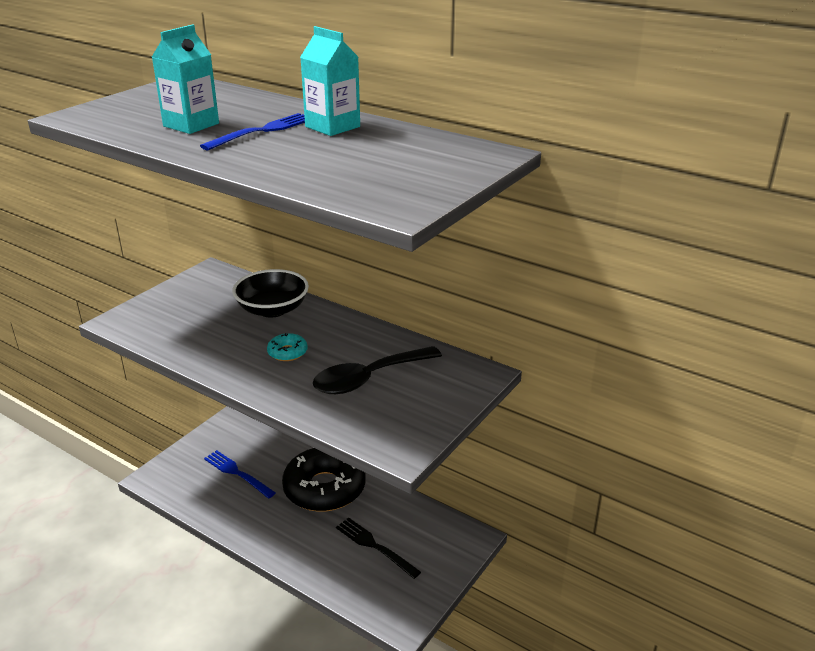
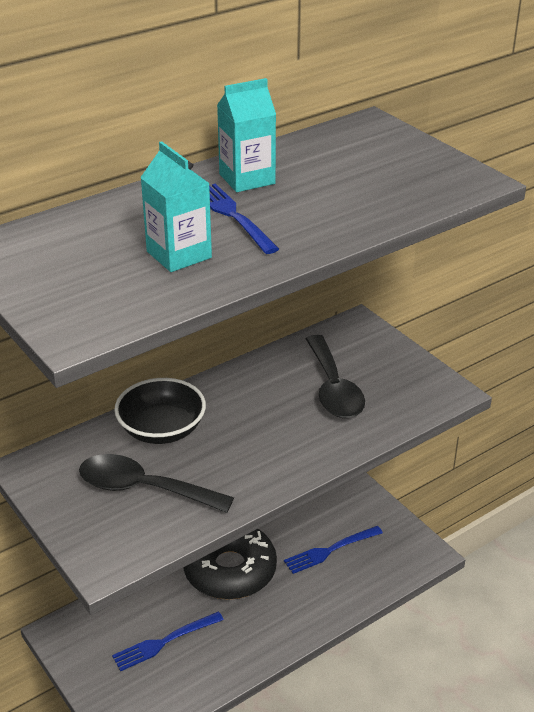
camera: 70 degrees left, 5 degrees up
(200, 318) = (144, 488): none -> black spoon
(287, 352) = (259, 432): turquoise donut -> none
(374, 546) = (330, 550): black fork -> blue fork

